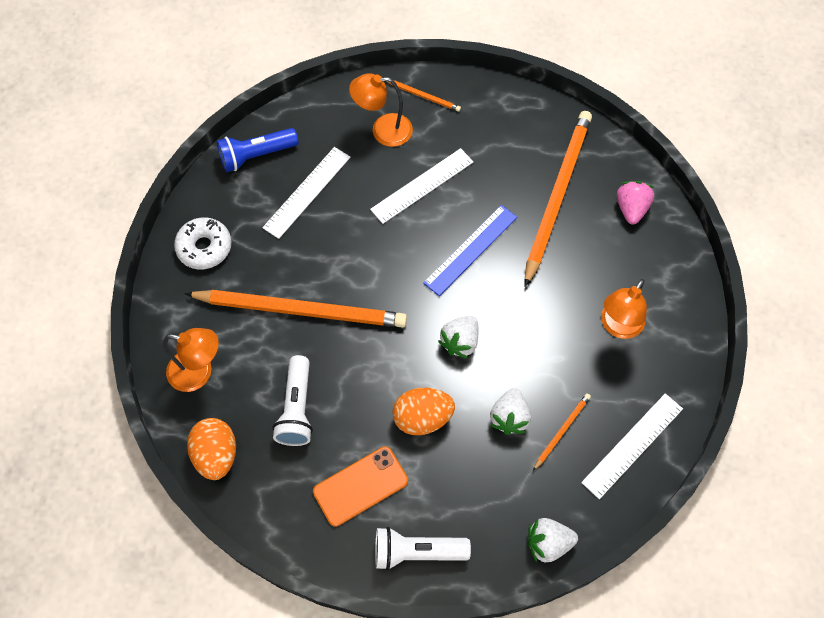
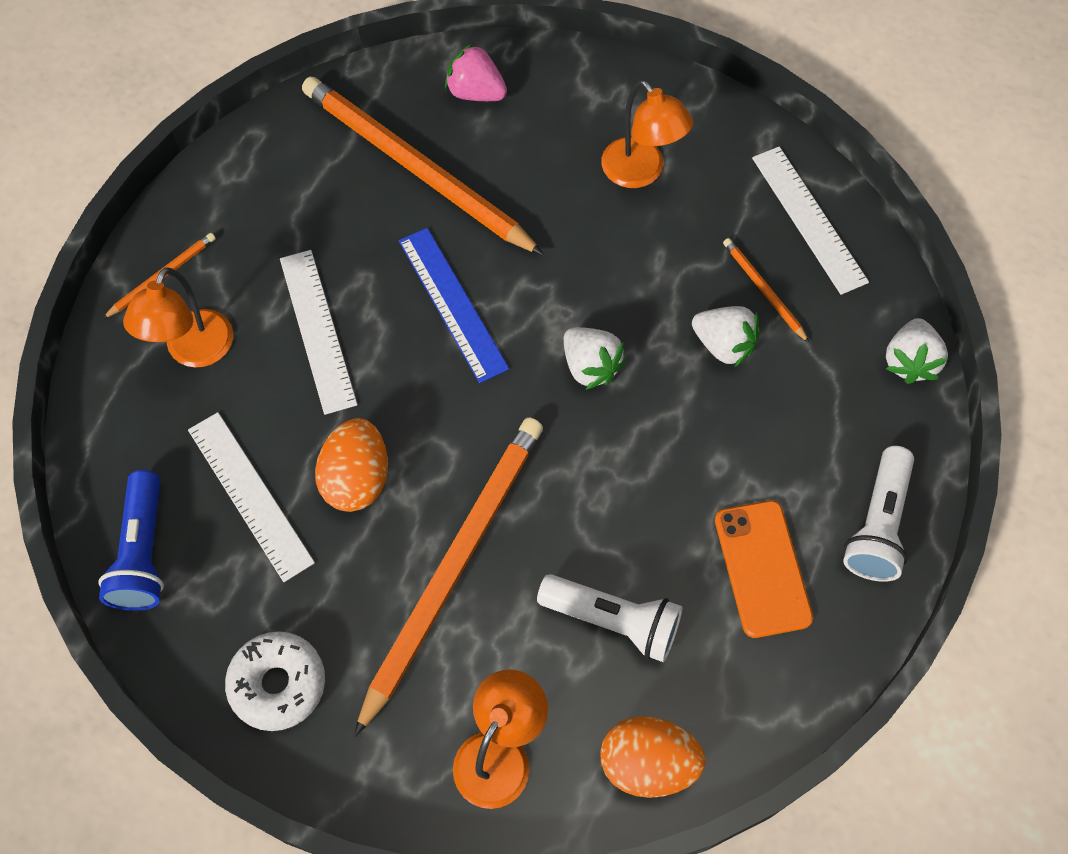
camera: 70 degrees left, 0 degrees up
(422, 418) = (687, 453): orange egg -> orange egg (357, 479)

